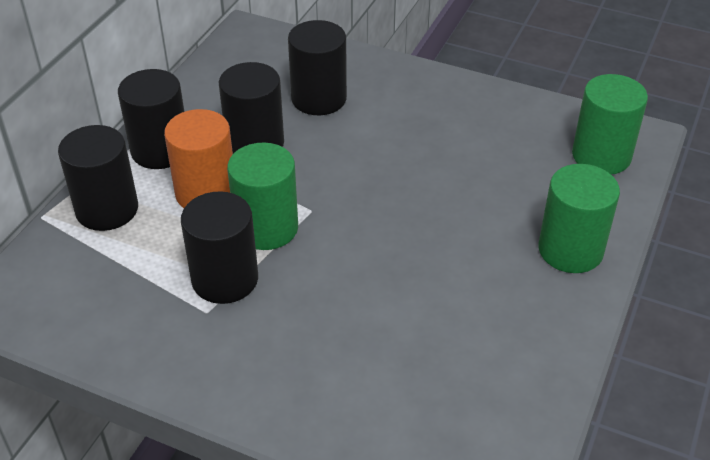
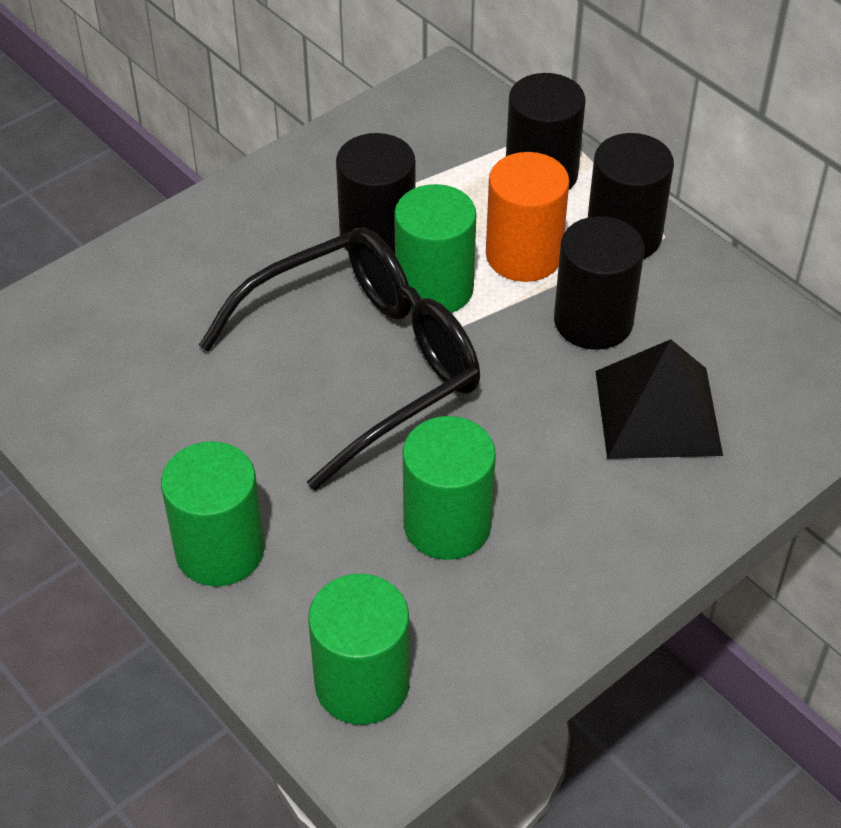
camera: 115 degrees right, 5 degrees up
(319, 98) = (657, 412): black cylinder -> black pyramid
(364, 239) = (365, 364): none -> black glasses
(468, 157) = (447, 524): none -> green cylinder

